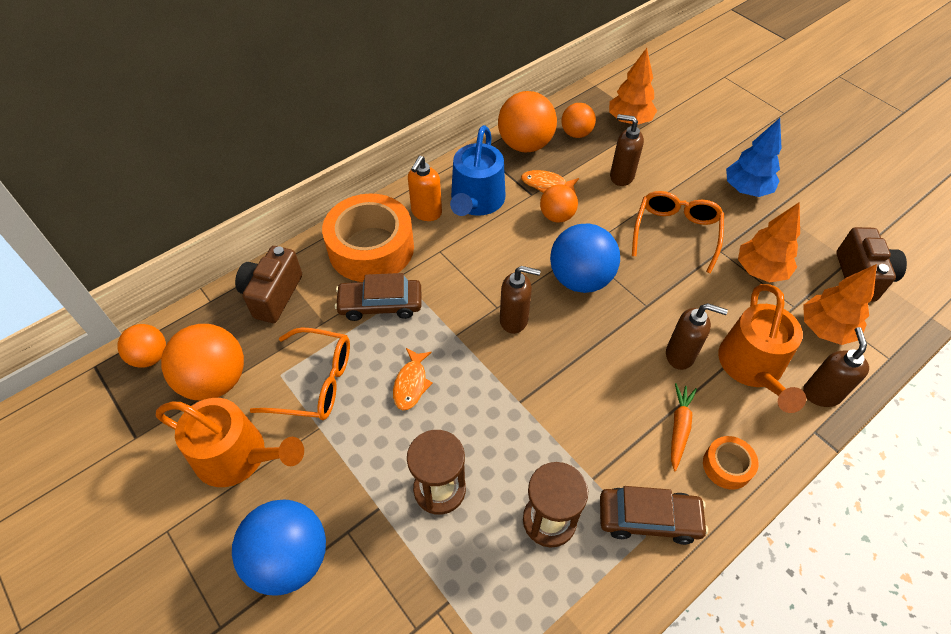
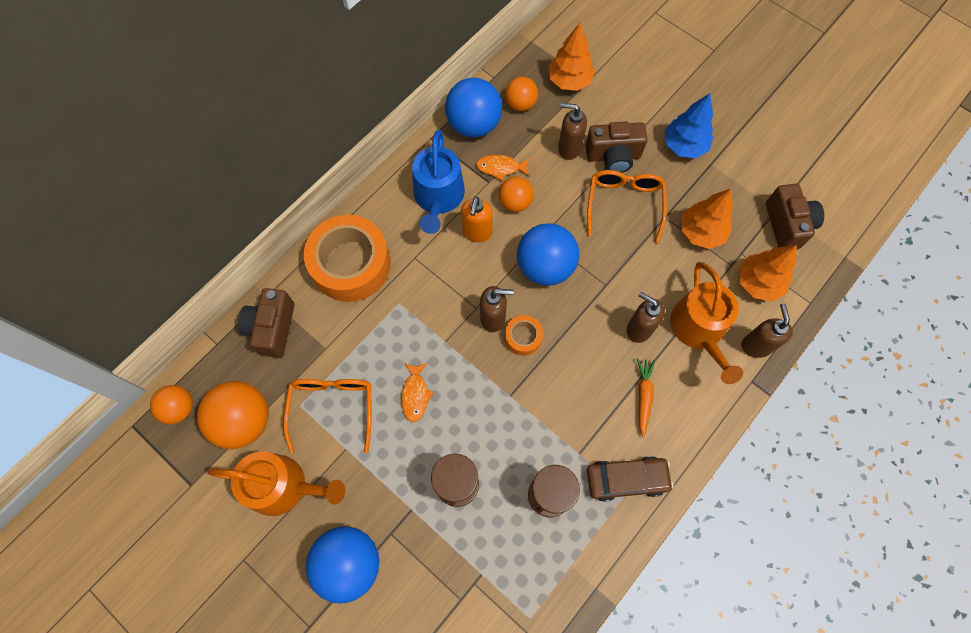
camera: 10 degrees left, 15 degrees up
(315, 382) = (332, 407): orange glasses -> orange glasses turned 90 degrees counterclockwise
(380, 304) = (372, 322): brown car -> none
(426, 213) = (394, 218): orange soap dispenser -> orange soap dispenser (477, 232)
(525, 144) = (474, 124): orange ball -> blue ball
(668, 189) = (613, 156): none -> brown camera
(680, 355) = (639, 329): brown soap dispenser -> brown soap dispenser turned 150 degrees counterclockwise
(727, 466) = (684, 423): orange tape -> orange tape (523, 337)

